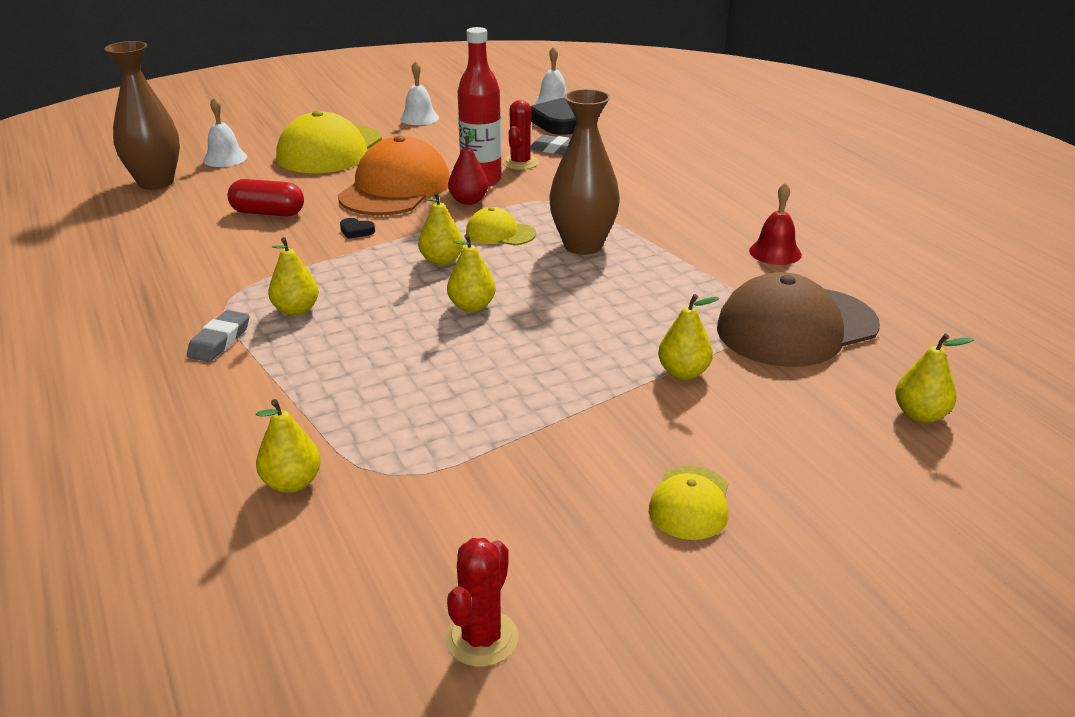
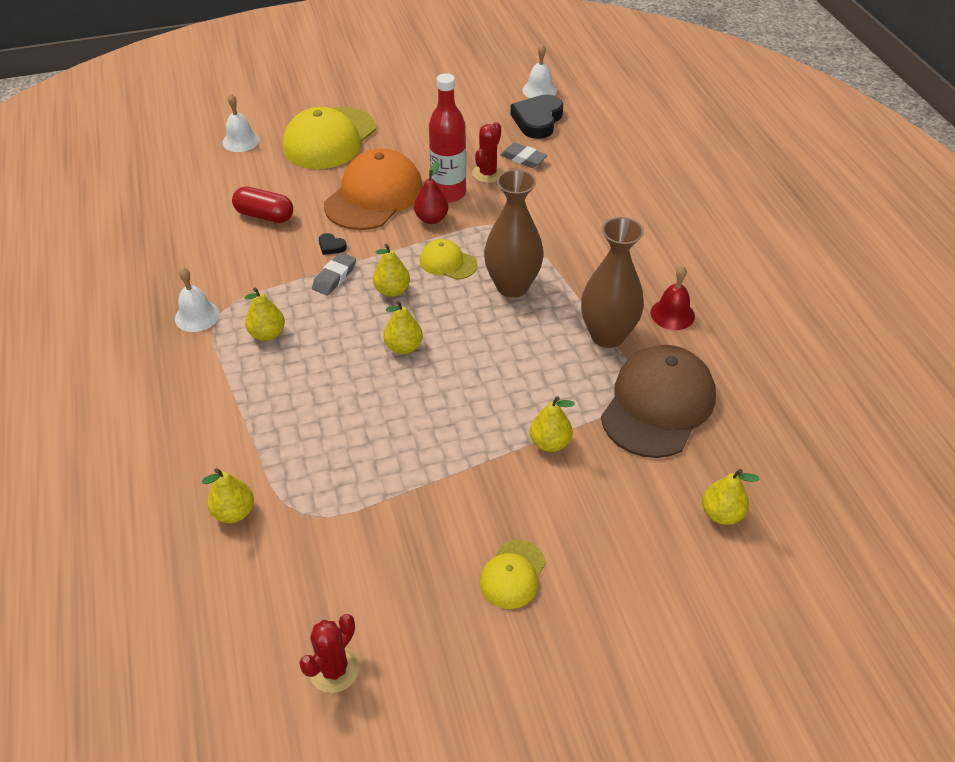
camera: 10 degrees right, 15 degrees up
(156, 182) = (181, 167): brown vase -> brown vase (607, 335)
(219, 341) = (205, 361): grey eraser -> grey eraser (334, 277)
(419, 118) = (414, 102): white bell -> white bell (197, 316)
(796, 327) = (658, 405): brown cap -> brown cap turned 135 degrees clockwise

